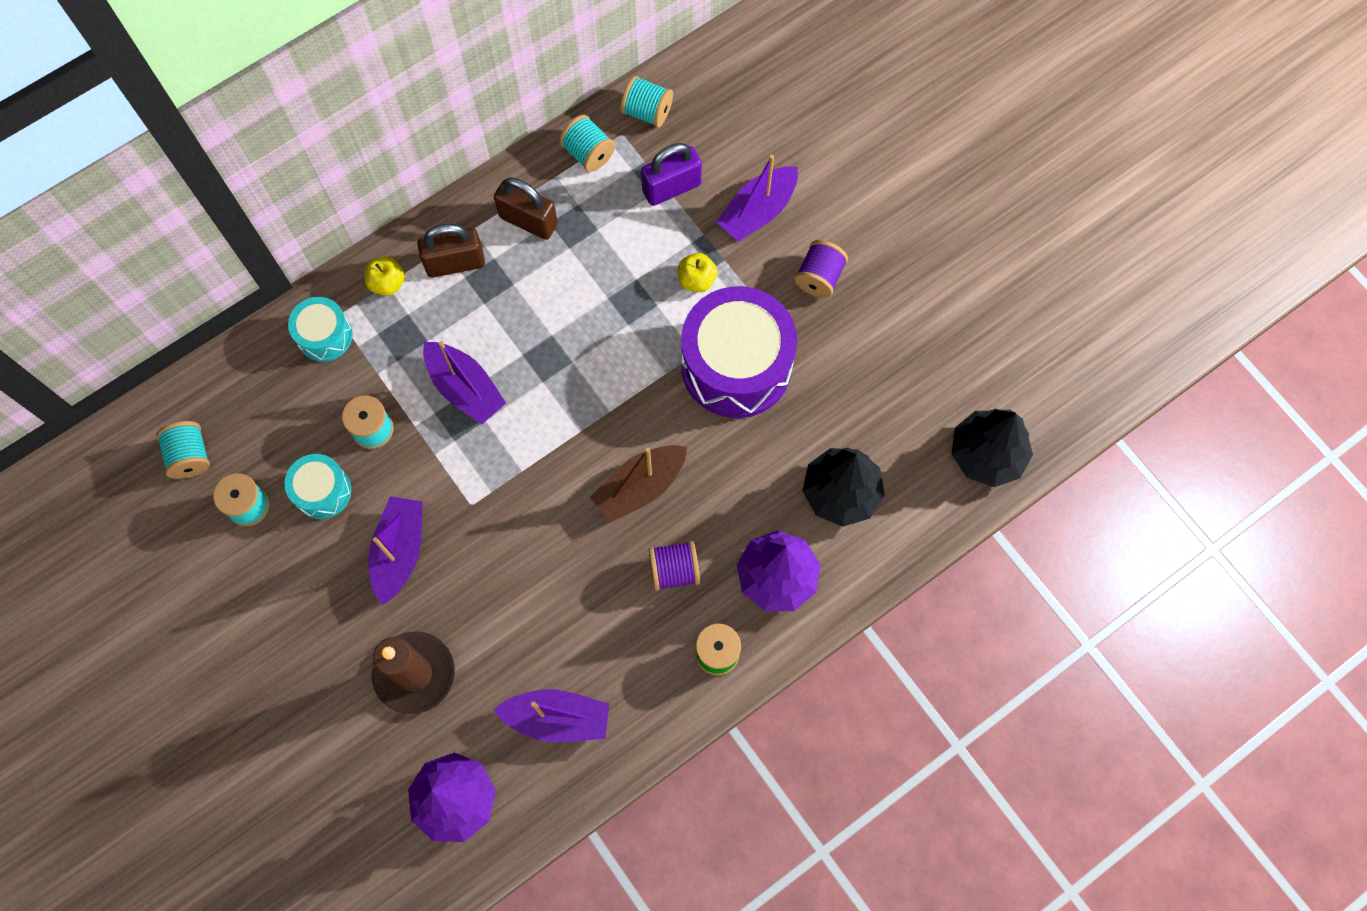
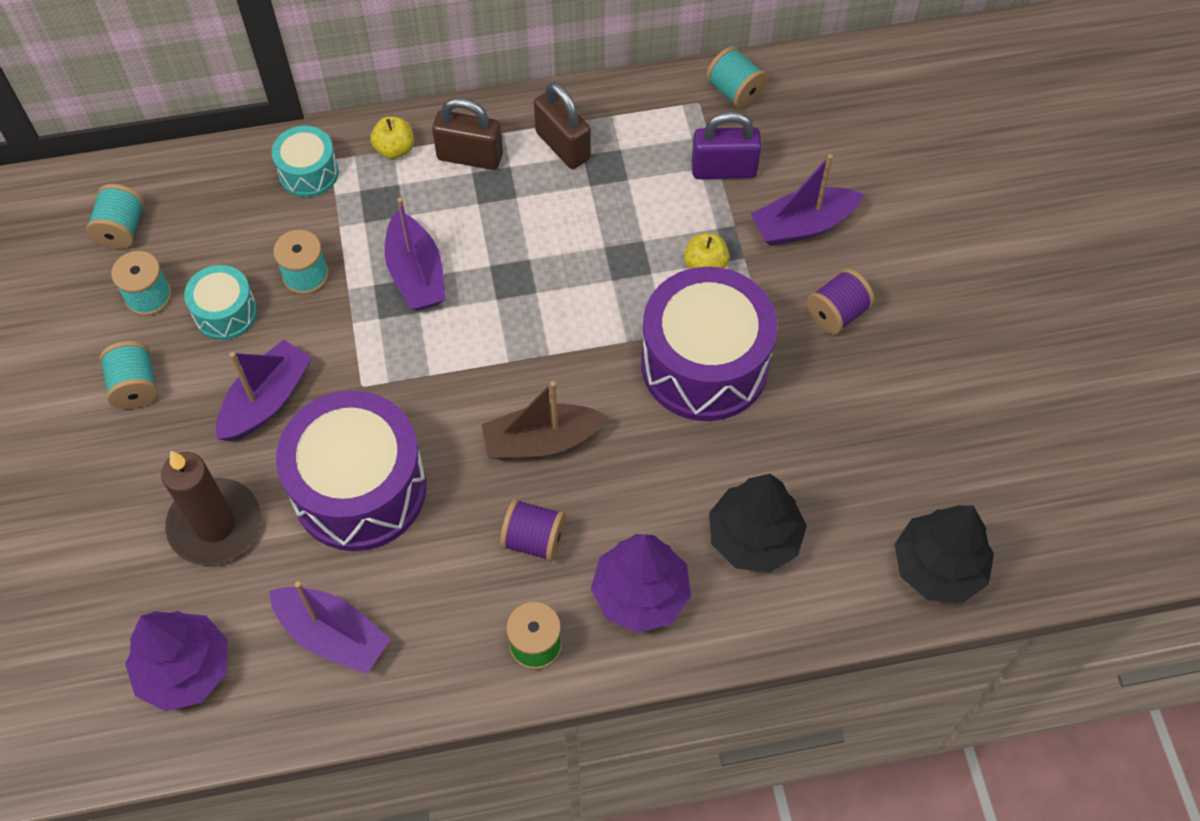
camera: 25 degrees right, 10 degrees down
(515, 591) = (359, 488): none -> purple drum
(588, 153) = (655, 107): turquoise spool -> turquoise spool (135, 386)

